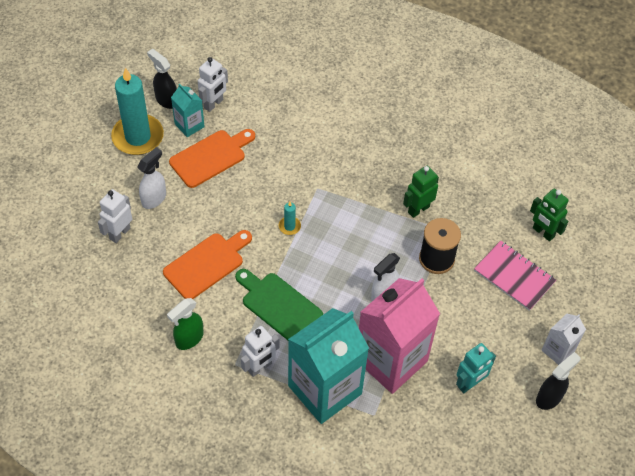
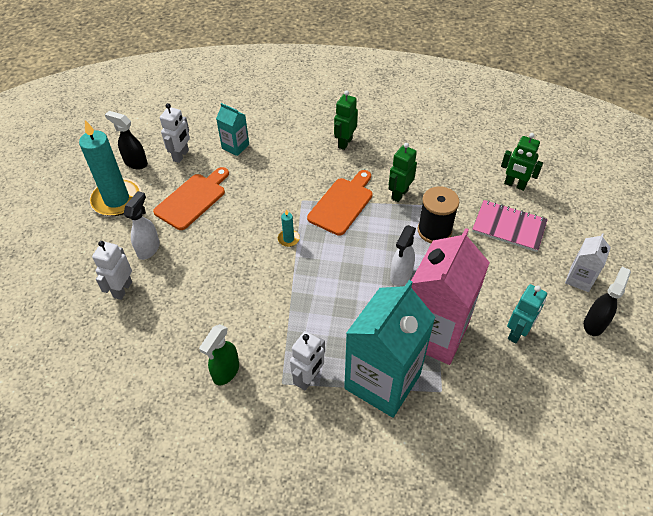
camera: 15 degrees left, 5 degrees down
(189, 125) = (164, 178): turquoise carton -> turquoise carton (235, 146)
(206, 264) = (220, 294): orange cutting board -> orange cutting board (342, 204)
(279, 305) = (305, 313): green cutting board -> none
(386, 134) = (345, 143): none -> green robot

